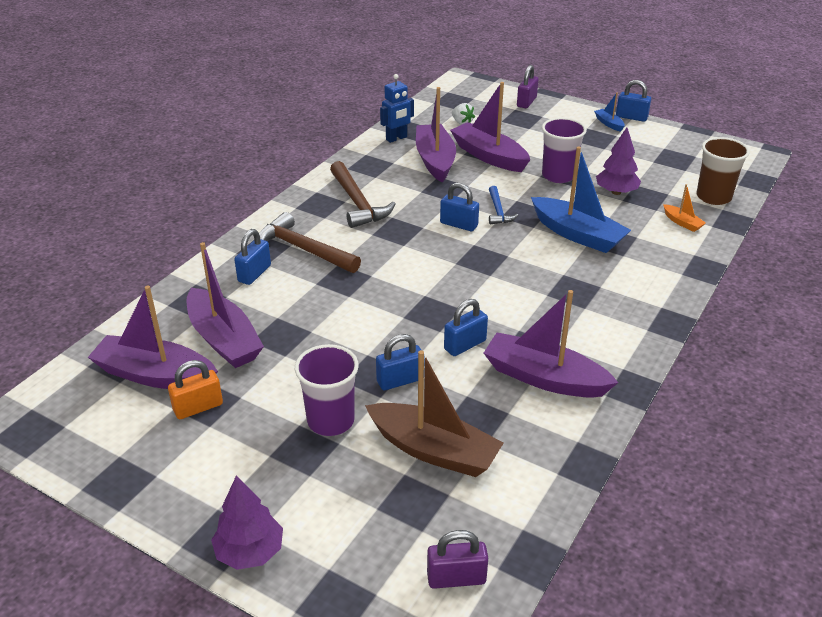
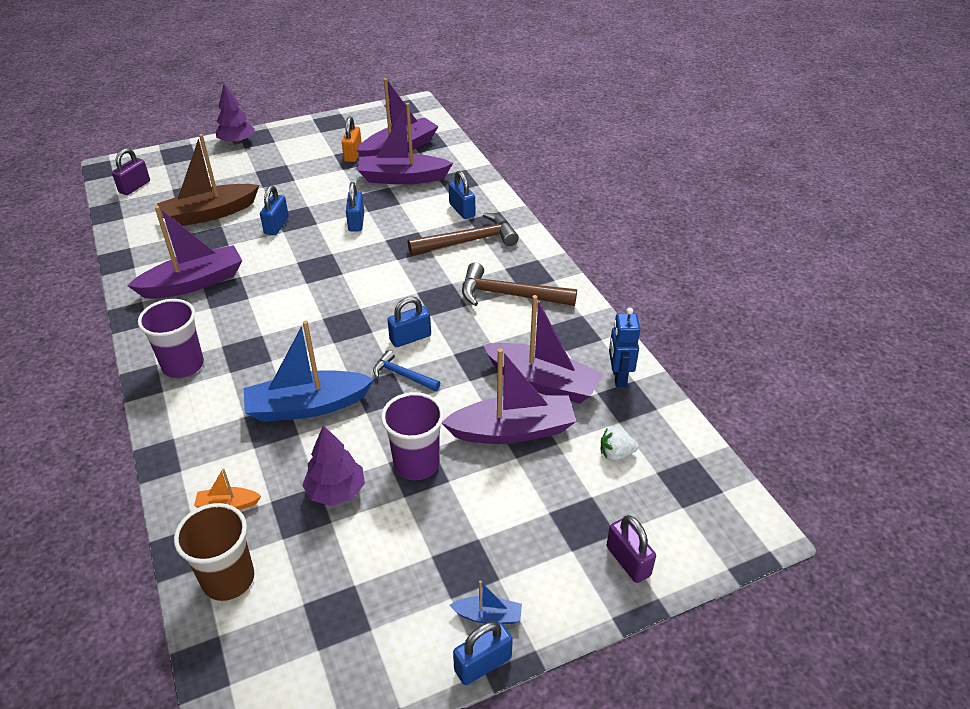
camera: 125 degrees right, 5 degrees up
(330, 421) = (281, 190): purple cup -> purple cup (183, 365)
(465, 345) = (269, 266): blue padlock -> blue padlock (356, 222)

